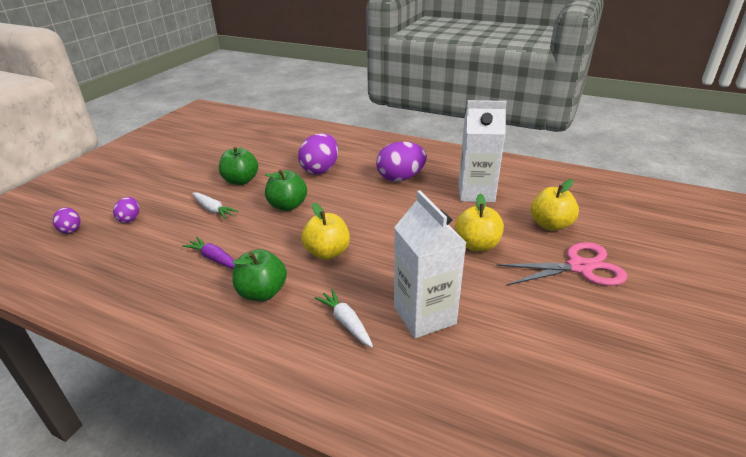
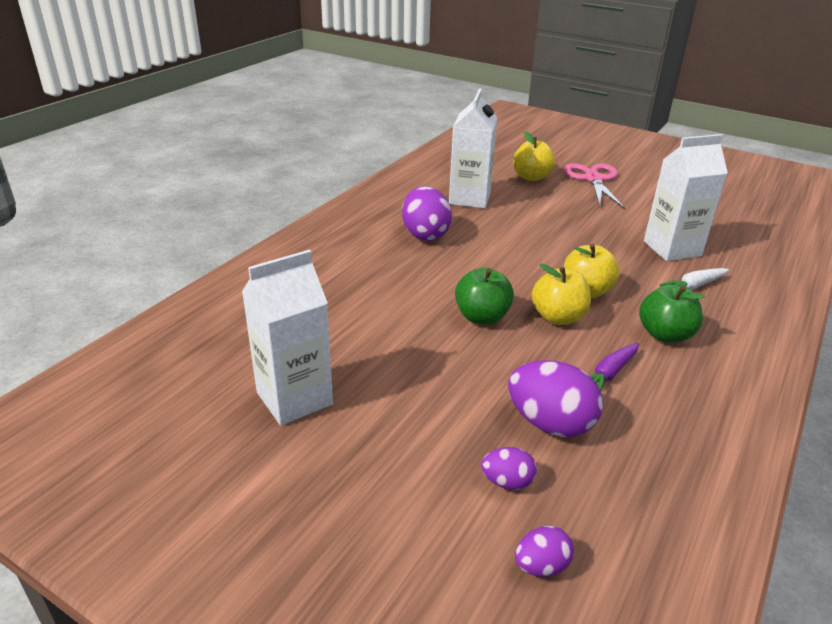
camera: 85 degrees left, 0 degrees up
(213, 210) = (486, 384): white carrot -> none
(214, 157) = (294, 398): none -> white carton
(241, 181) = (398, 361): green apple -> none
(320, 170) = (384, 288): purple egg -> purple egg (550, 423)
(477, 245) = (565, 212): yellow apple -> yellow apple (558, 317)

